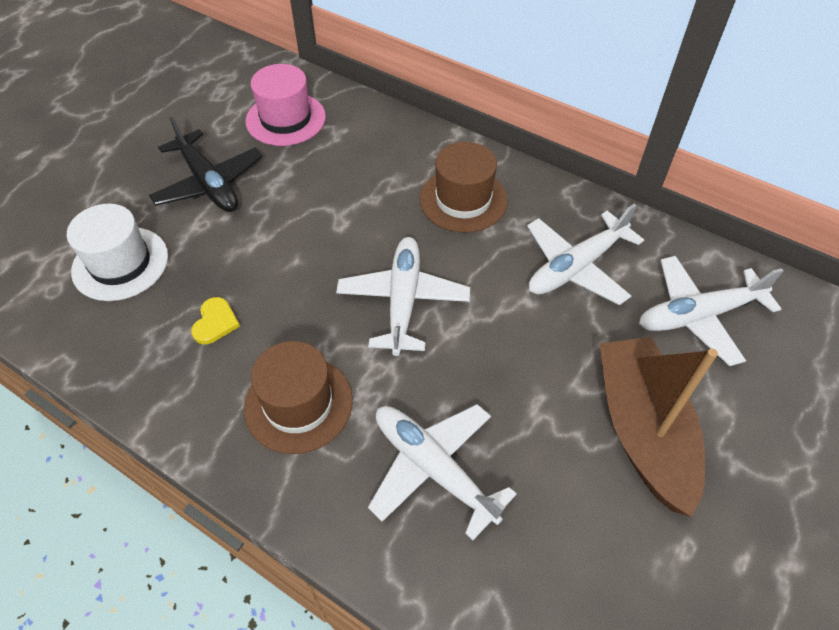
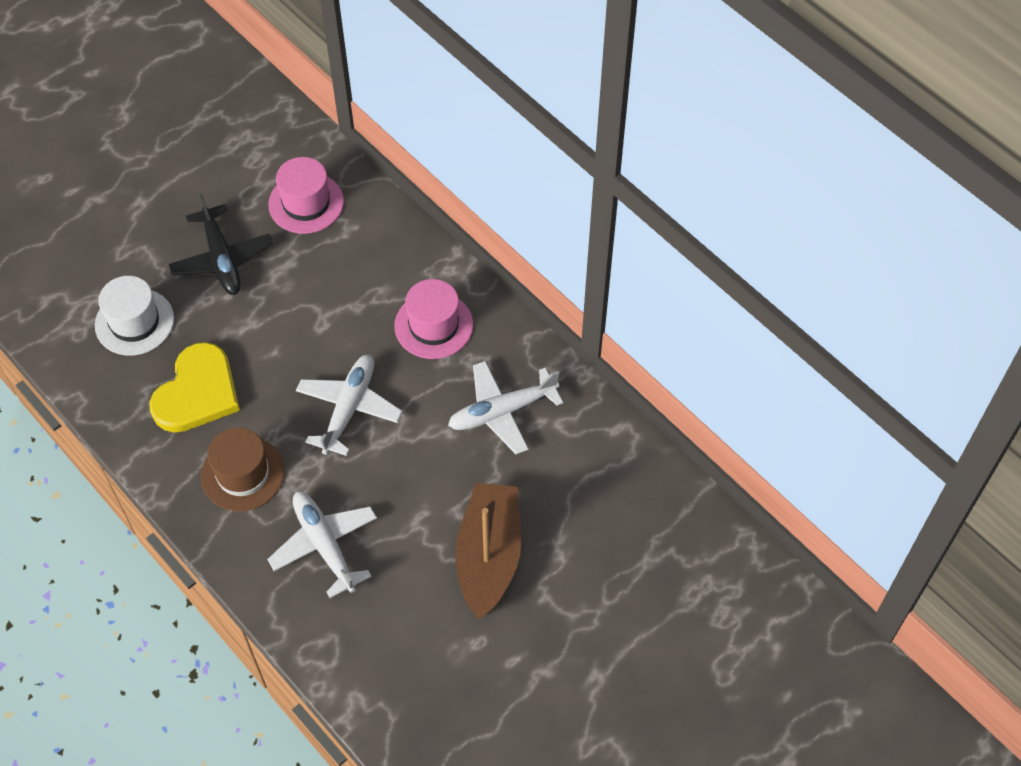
camera: 15 degrees right, 5 degrees up
(215, 322) = (197, 392): yellow heart -> yellow heart, size x2.34
(463, 200) = (433, 325): brown hat -> pink hat
(698, 315) = (581, 477): white plane -> none

